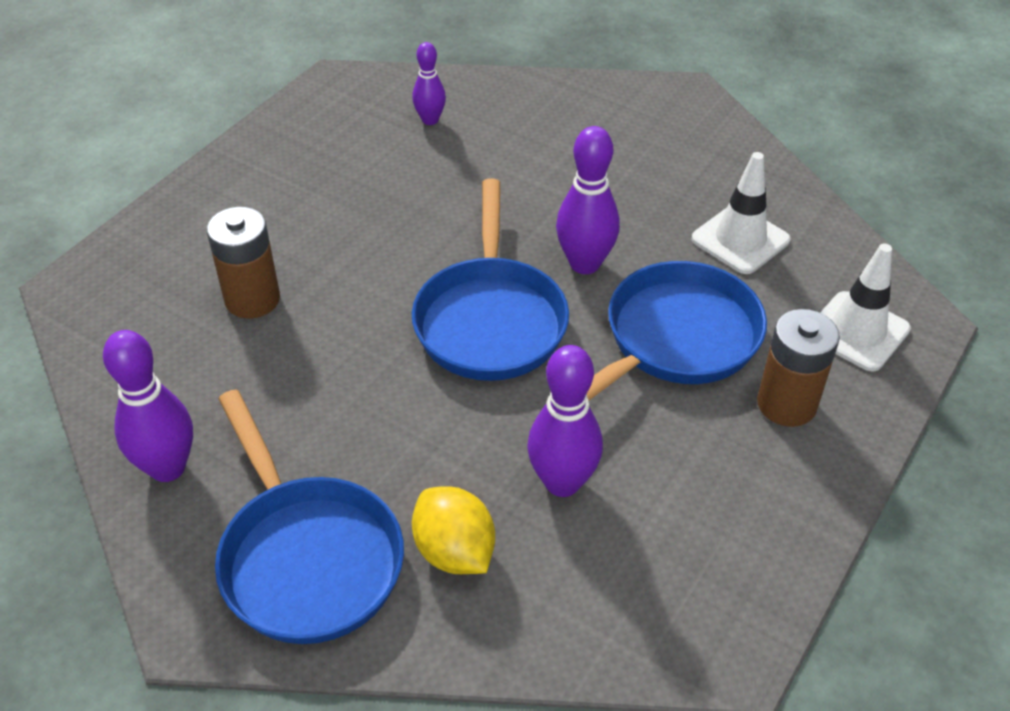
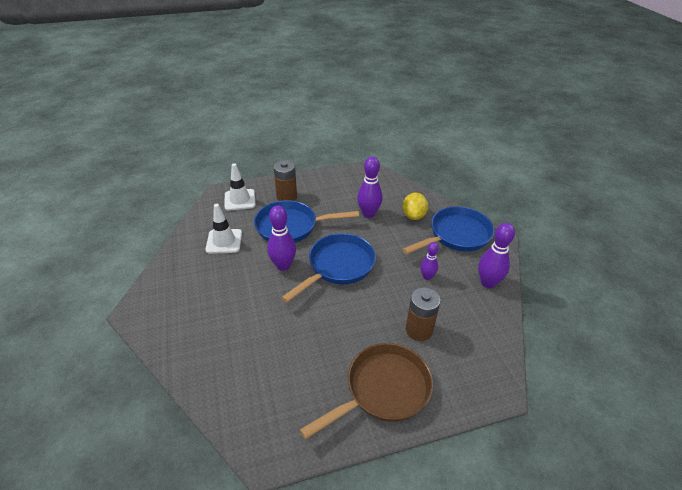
camera: 140 degrees left, 5 degrees down
(250, 198) = (383, 390): none -> brown pan
(307, 558) = (456, 235): blue pan -> blue pan turned 45 degrees clockwise
(430, 120) = (253, 381): purple bowling pin -> purple bowling pin (427, 277)

